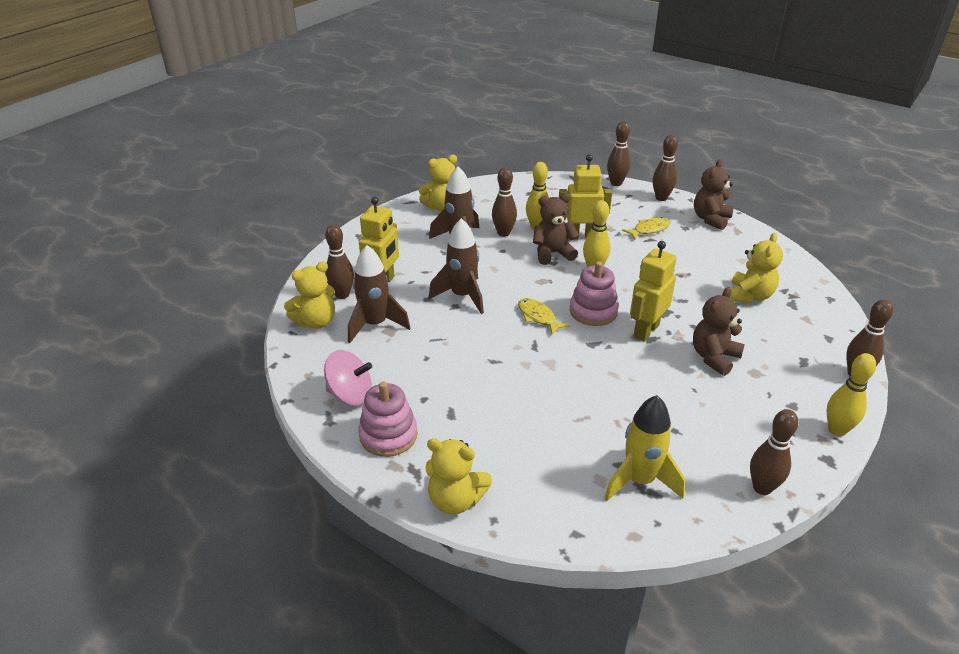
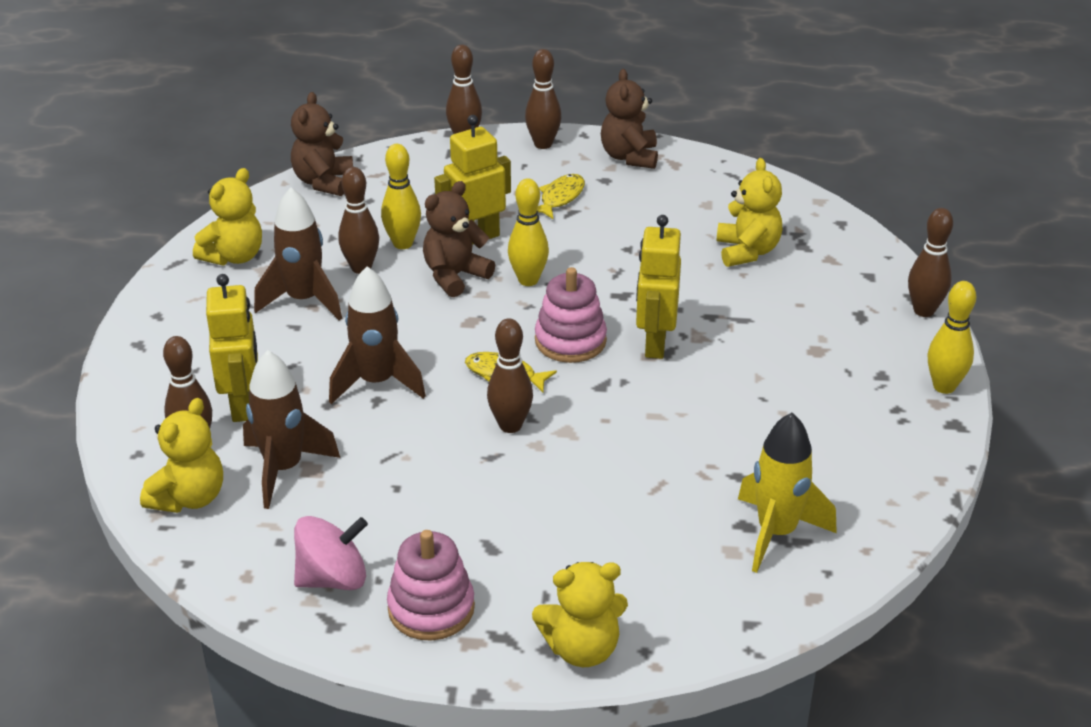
camera: 30 degrees left, 0 degrees up
(714, 357) = (758, 348): brown teddy bear -> brown teddy bear (323, 182)
(762, 488) = (909, 485): brown bowling pin -> brown bowling pin (510, 425)

